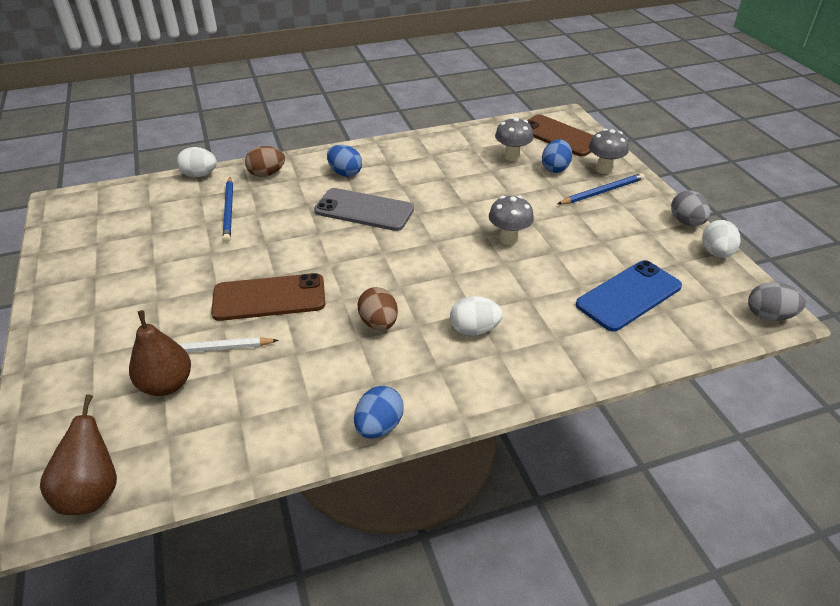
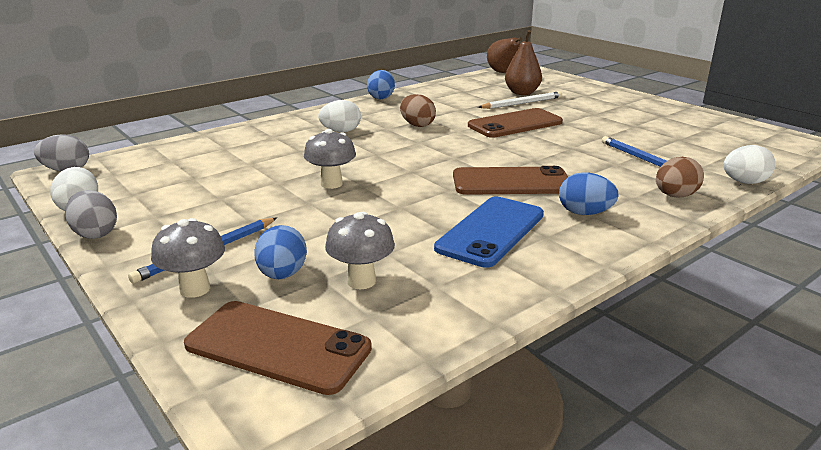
camera: 160 degrees right, 15 degrees down
(364, 210) = (511, 182): grey phone -> brown phone
(628, 295) = (203, 164): blue phone -> blue phone (491, 231)

